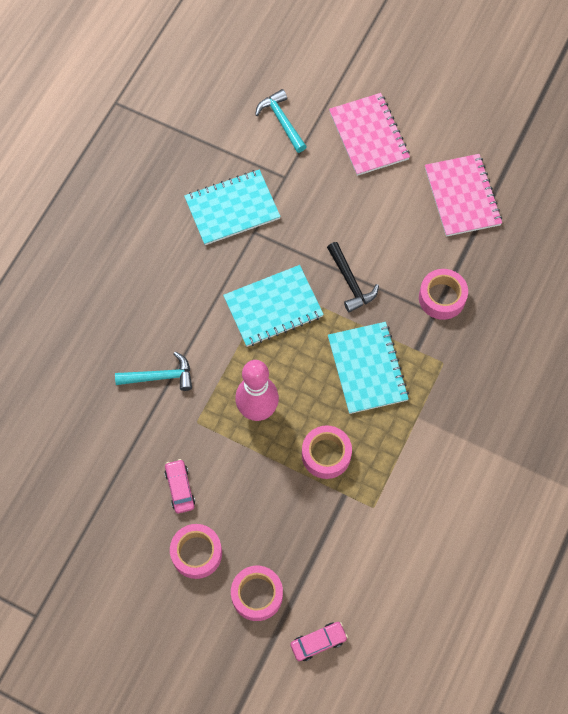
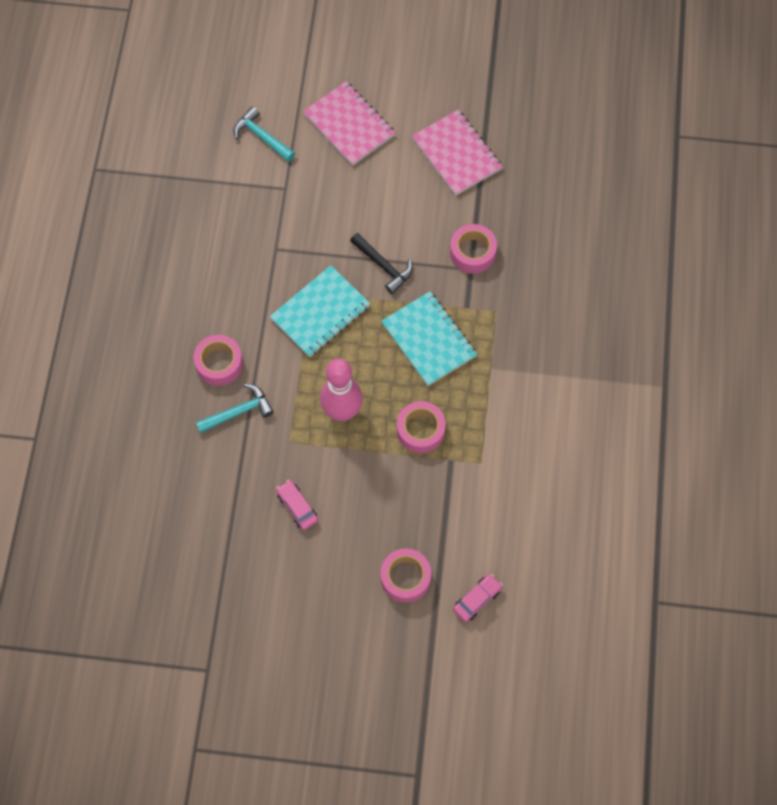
camera: 20 degrees left, 0 degrees up
(196, 553) = (335, 560): pink tape -> pink tape (219, 363)
(232, 208) = (246, 234): turquoise notebook -> none

